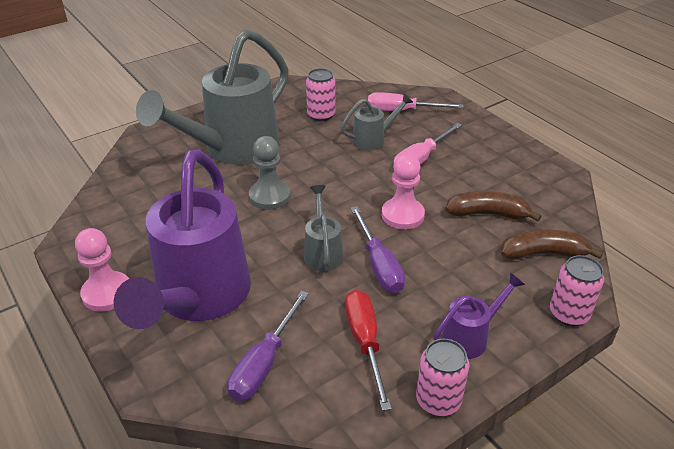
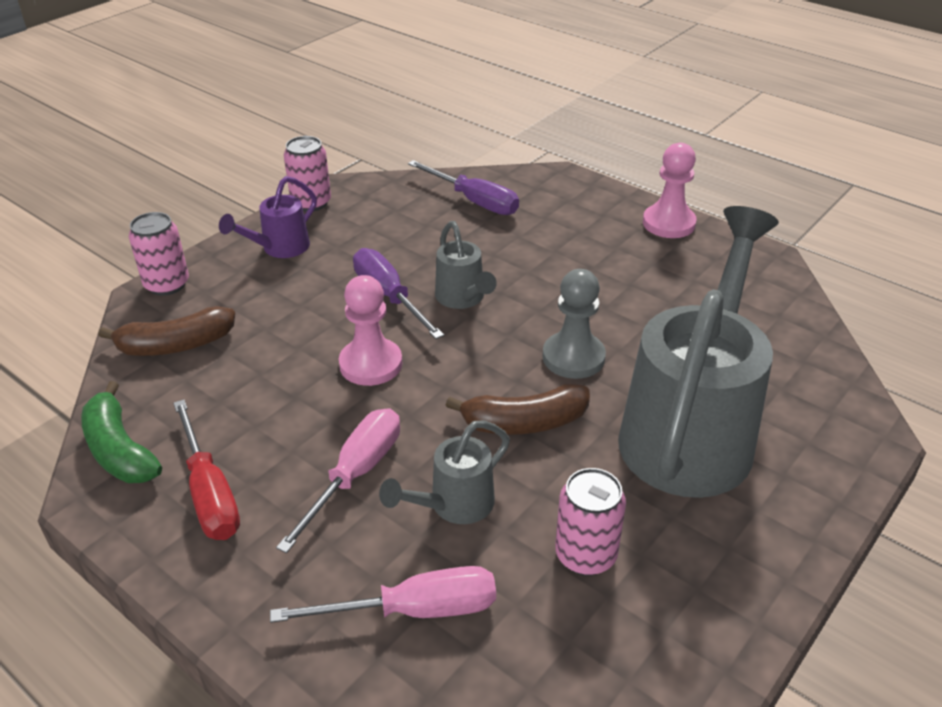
camera: 165 degrees right, 0 degrees up
(198, 300) = (571, 233): purple watering can -> none
(264, 363) = (474, 201): purple screwdriver -> purple screwdriver turned 120 degrees clockwise
(365, 342) = (386, 228): red screwdriver -> red screwdriver (210, 493)
(488, 214) = (244, 389): brown banana -> brown banana (524, 422)
(557, 192) = (119, 450): none -> green banana

